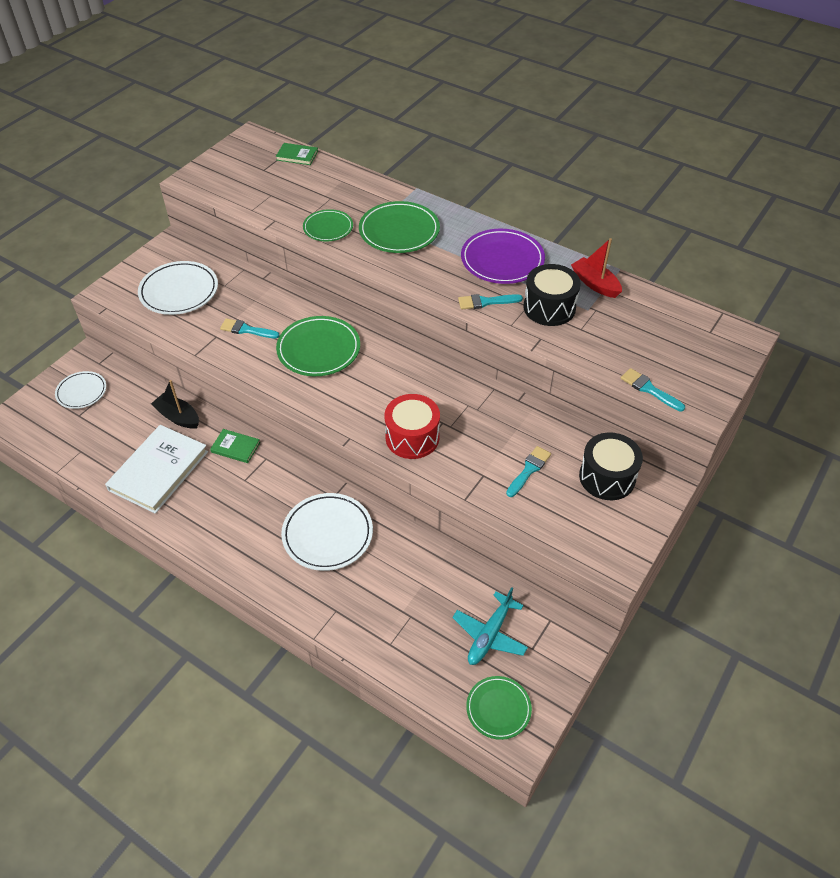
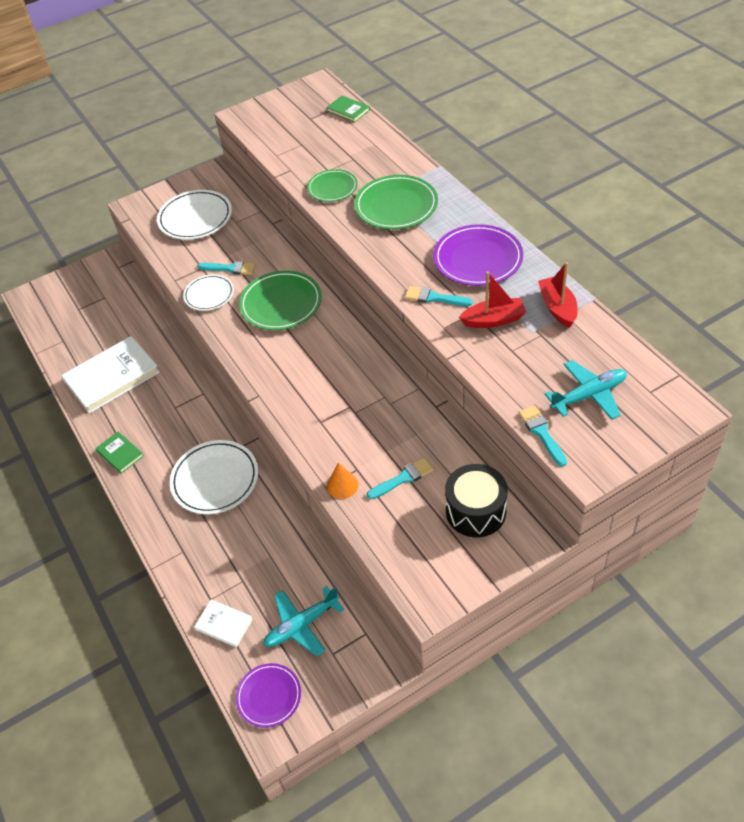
camera: 30 degrees right, 0 degrees up
(81, 392) = (91, 289): white plate -> white plate (209, 294)
(178, 417) = (153, 333): black boat -> none
(235, 447) = (184, 375): green book -> green book (120, 454)
(246, 330) = (230, 268): turquoise brush -> turquoise brush turned 150 degrees clockwise
(412, 437) = (314, 412): red drum -> none
(417, 662) = (224, 624): none -> white book
(479, 493) = (342, 485): none -> orange cone
(498, 708) = (269, 696): green plate -> purple plate
(549, 307) = (493, 320): black drum -> red boat
(666, 348) = (589, 395): none -> turquoise plane

